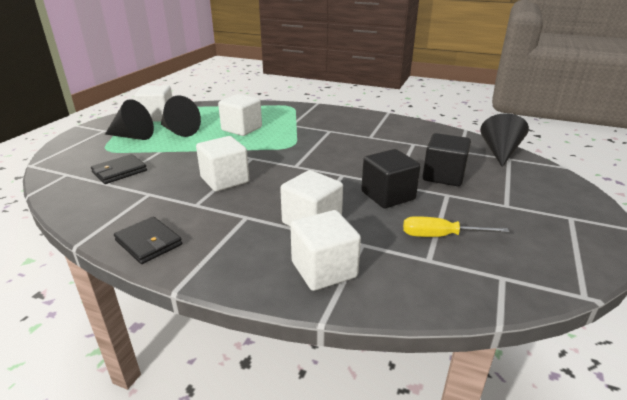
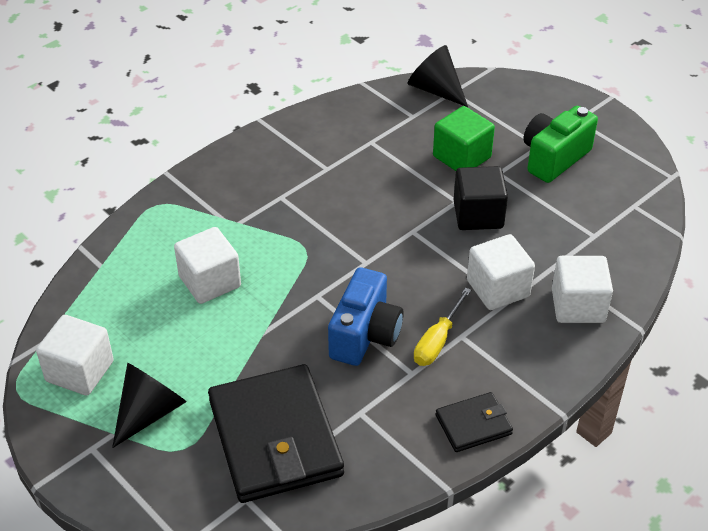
camera: 65 degrees left, 15 degrees up
(119, 171) = (275, 437): black wallet -> black wallet, size x2.09
(179, 131) = (168, 353): black cone -> none
(225, 180) = (365, 335): white cube -> blue camera
(440, 236) = (565, 212): yellow screwdriver -> yellow screwdriver (437, 341)
(443, 176) = (461, 157): black cube -> green cube
(502, 216) = (554, 158): none -> green camera

